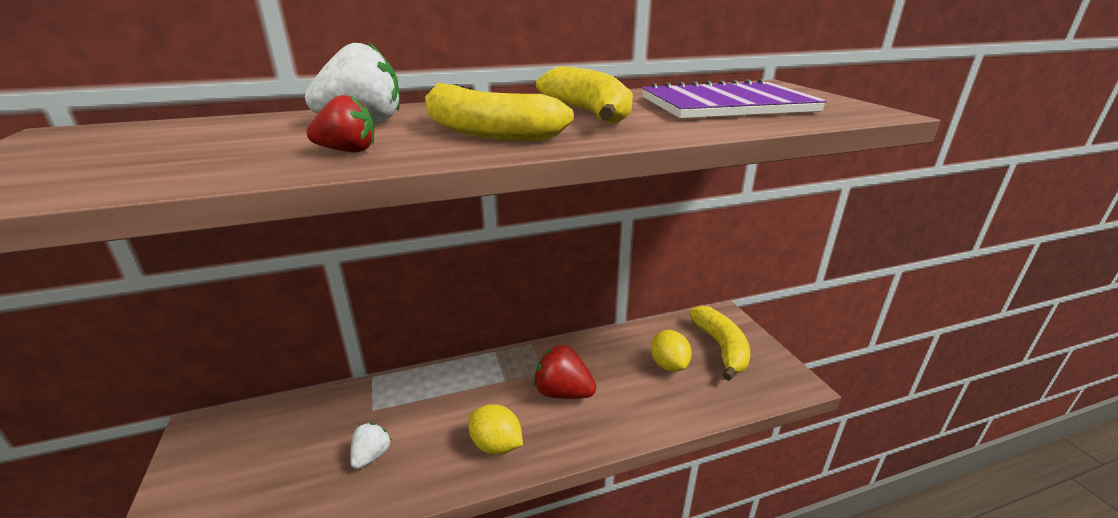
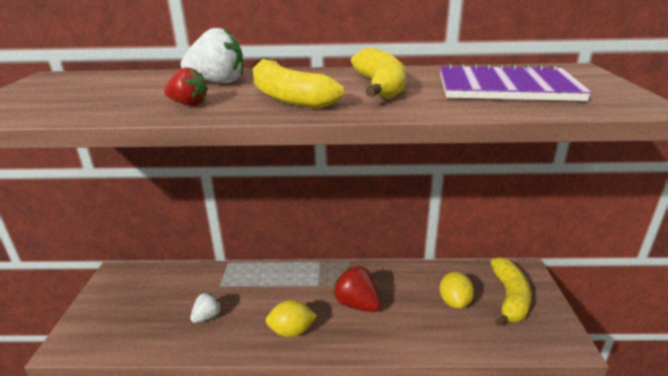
camera: 20 degrees right, 0 degrees up
(496, 445) = (291, 331): yellow lemon -> yellow lemon turned 60 degrees counterclockwise

